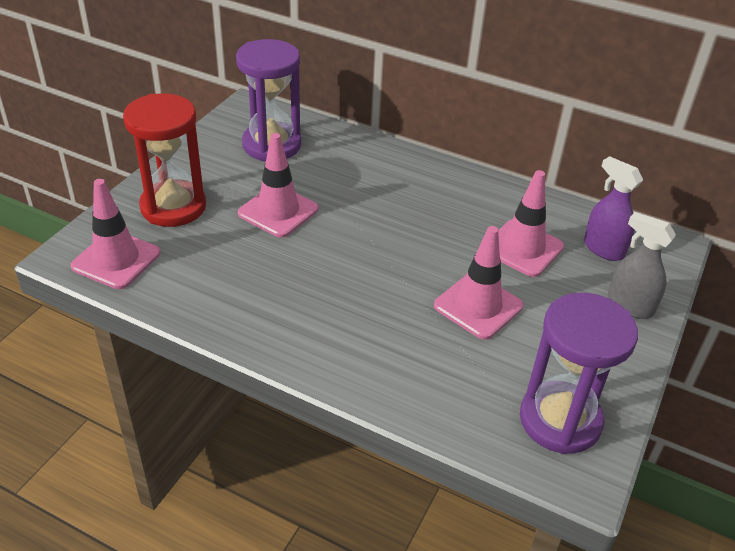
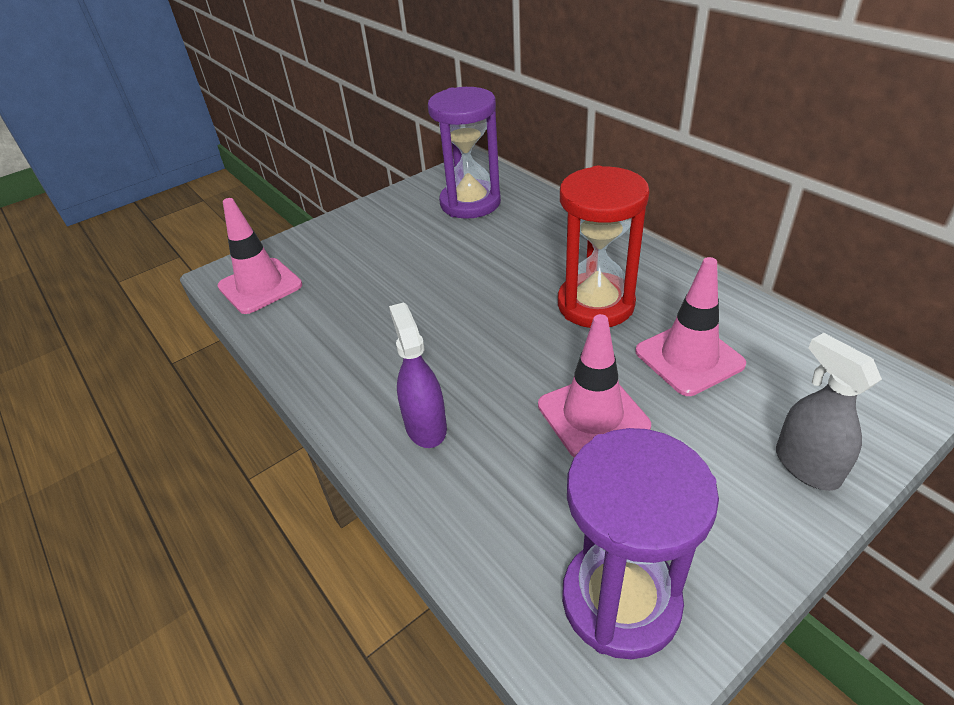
camera: 30 degrees right, 0 degrees up
(173, 207) = (342, 246): red hourglass -> red hourglass (595, 304)
(278, 211) = (435, 267): pink traffic cone -> none
(603, 249) = (802, 381): purple spray bottle -> purple spray bottle (425, 426)

